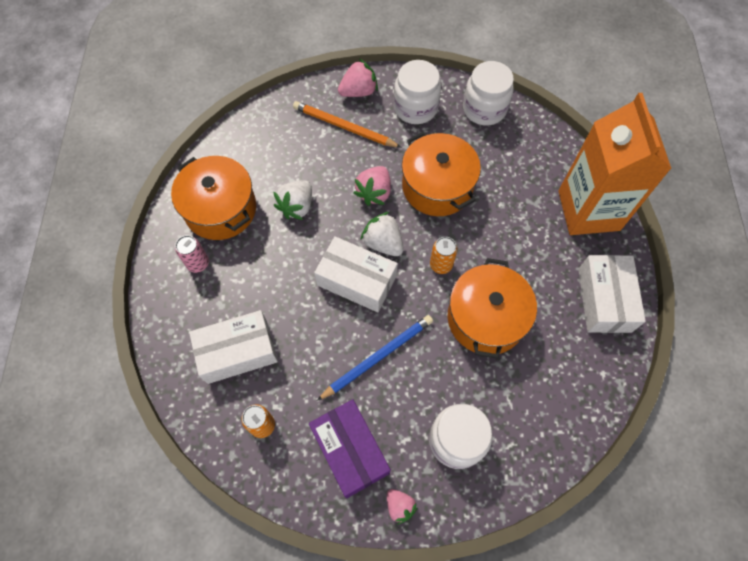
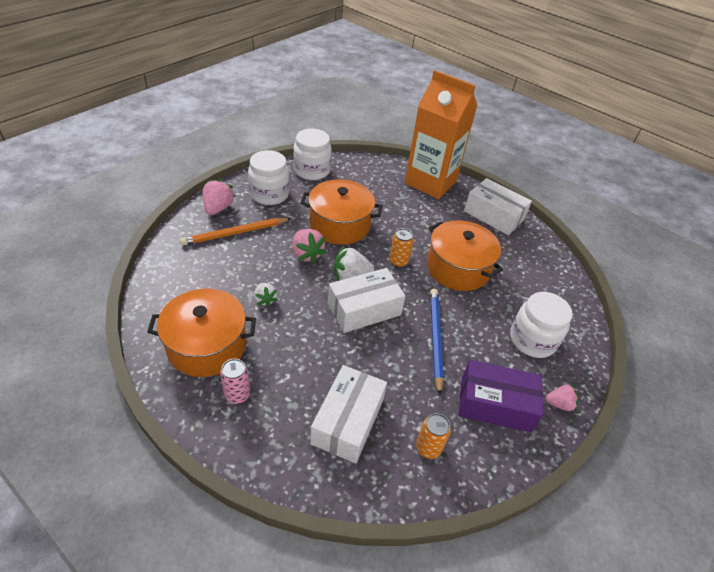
camera: 55 degrees left, 20 degrees down
(297, 206) = (265, 300): white strawberry -> white strawberry, size x0.64

